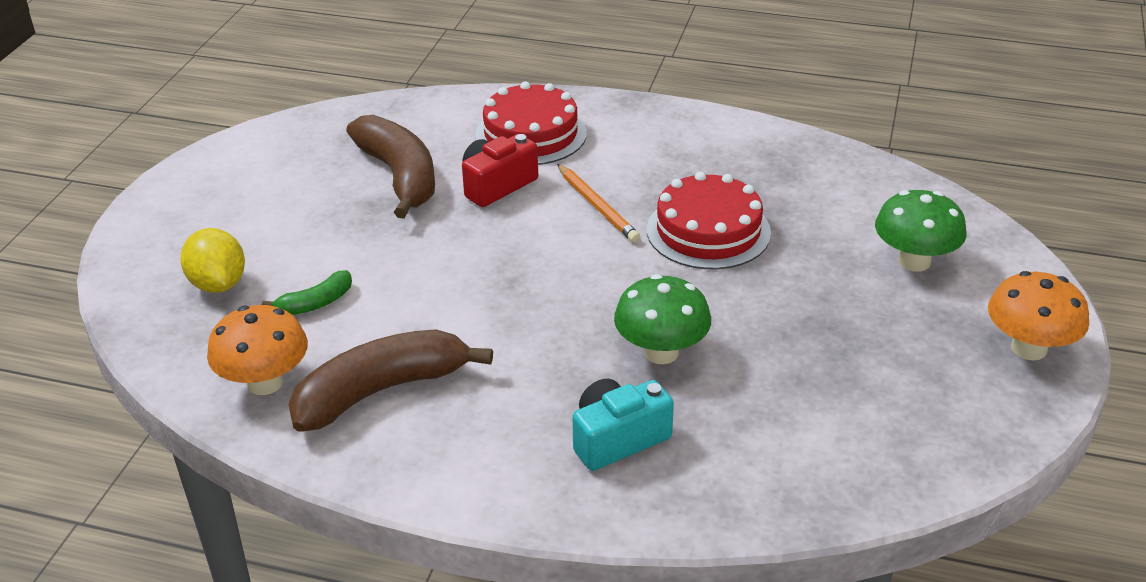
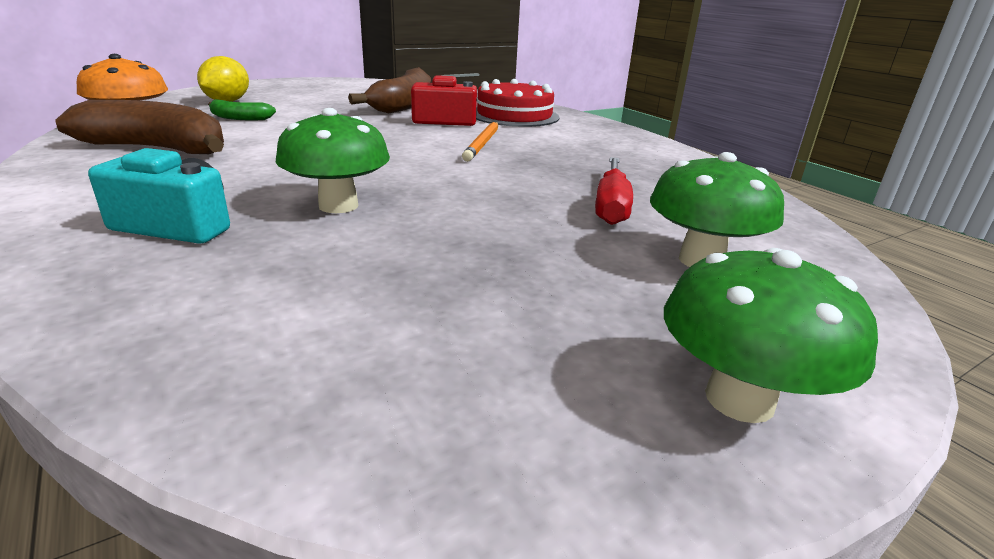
camera: 40 degrees right, 10 degrees down
(708, 231) = (533, 176): red cake -> none
(804, 236) = (611, 206): none -> red screwdriver
(1028, 348) = (739, 399): orange mushroom -> green mushroom

